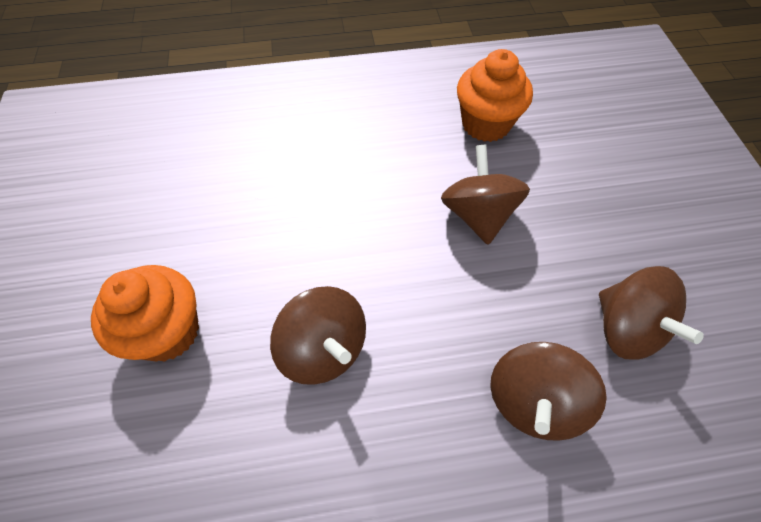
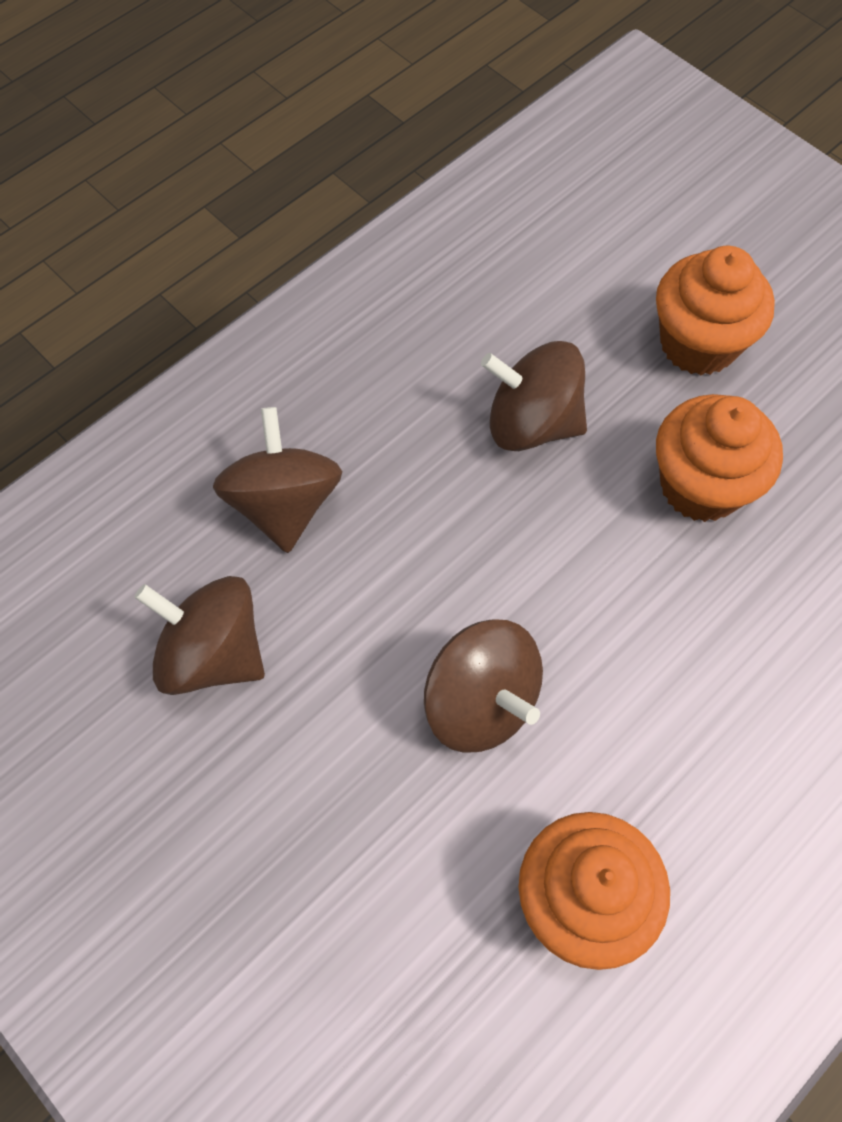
camera: 145 degrees right, 5 degrees up
(265, 245) = (700, 486): none -> orange cupcake

